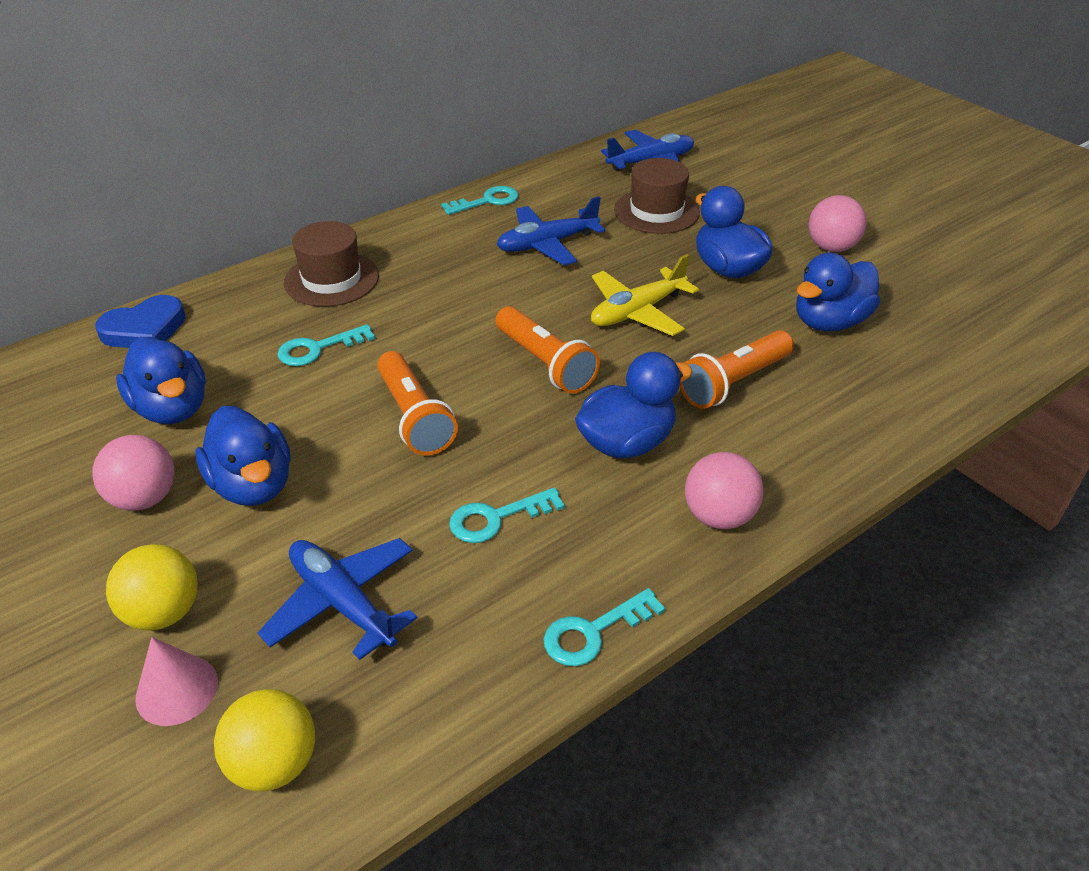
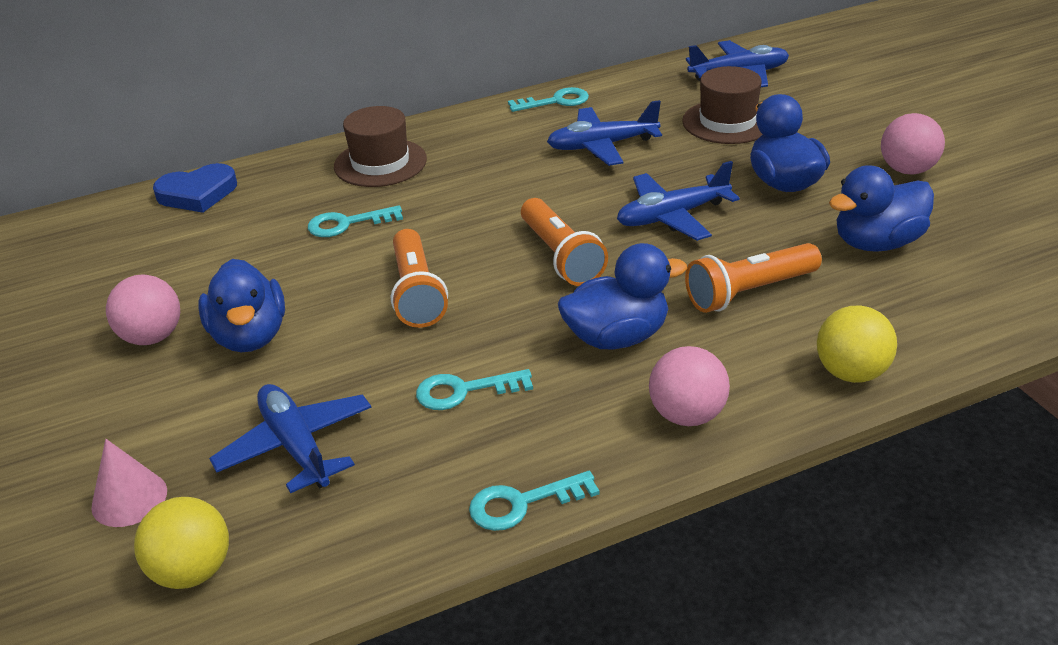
camera: 15 degrees right, 5 degrees down
(164, 612) = (138, 434): yellow ball -> yellow ball (851, 373)
(172, 408) = (200, 264): blue duck -> none
(637, 312) = (672, 216): yellow plane -> blue plane

